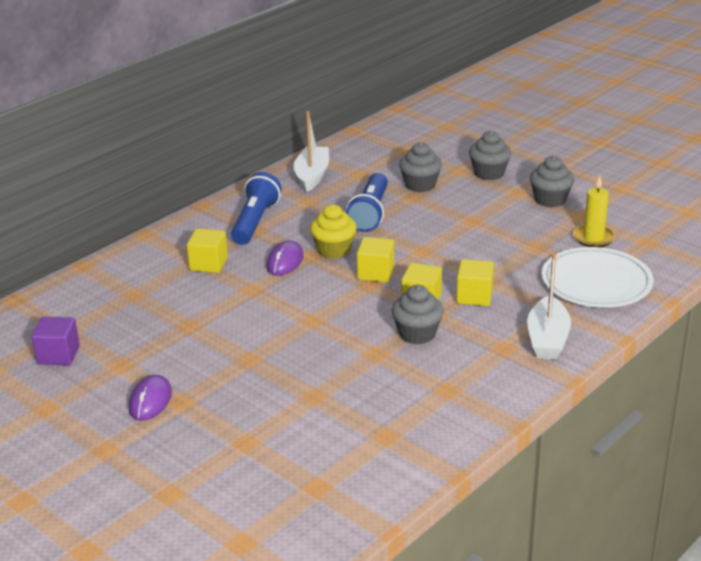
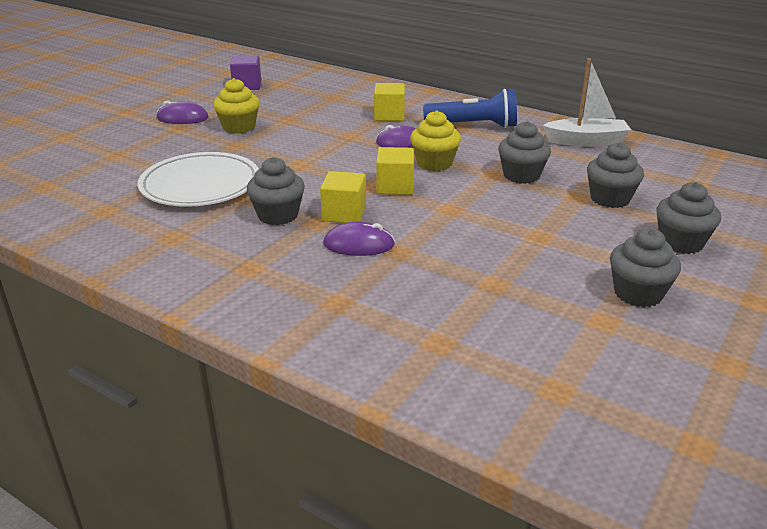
camera: 80 degrees right, 0 degrees up
(198, 359) = (239, 127): none -> yellow cupcake
(370, 213) = (521, 175): blue flashlight -> grey cupcake
(474, 296) = (359, 244): yellow cube -> purple mouse
(547, 339) = (268, 297): white boat -> none
(593, 238) = (542, 333): yellow candle -> none
(596, 282) = (413, 336): white plate -> white plate (200, 185)

